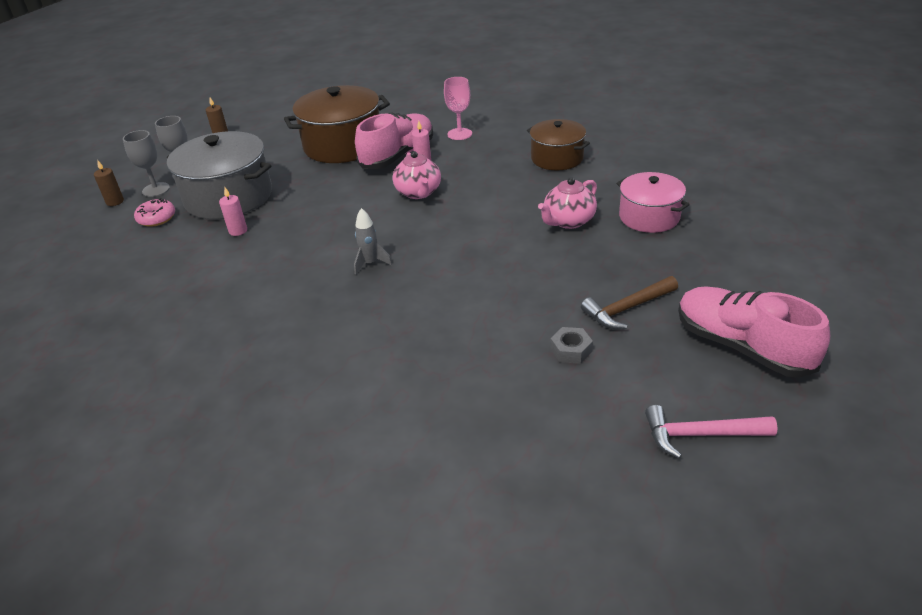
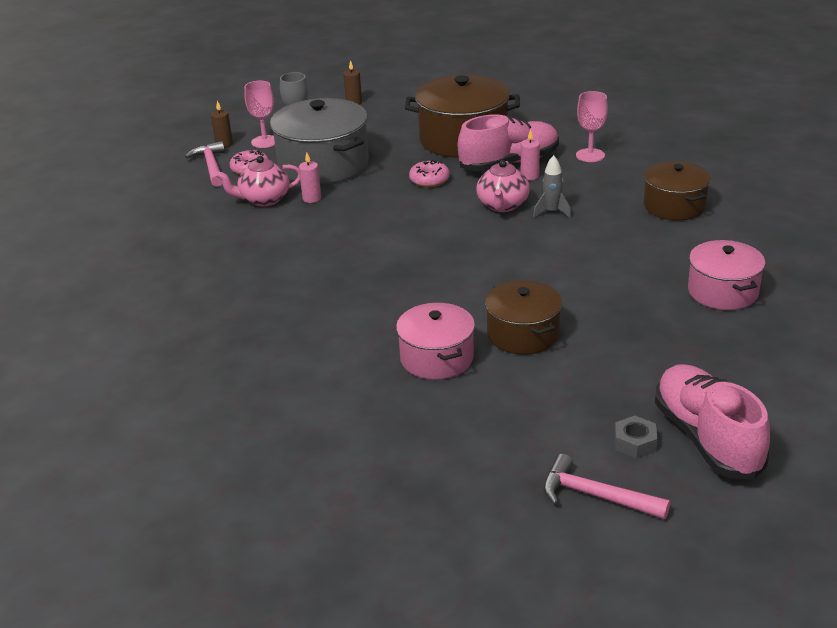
camera: 25 degrees right, 5 degrees down
(114, 225) = (211, 166): none -> pink hammer
(156, 190) = (265, 142): grey goblet -> pink goblet
(338, 187) = (429, 180): none -> pink donut
(370, 263) = (409, 260): grey rocket -> grey rocket (552, 212)
(462, 349) = (436, 358): none -> pink pot
(521, 301) = (523, 334): none -> brown pot
(568, 221) = (632, 273): pink teapot -> pink teapot (264, 199)
(571, 350) = (535, 390): grey nut -> grey nut (635, 443)
(627, 309) = (620, 371): brown hammer -> none

